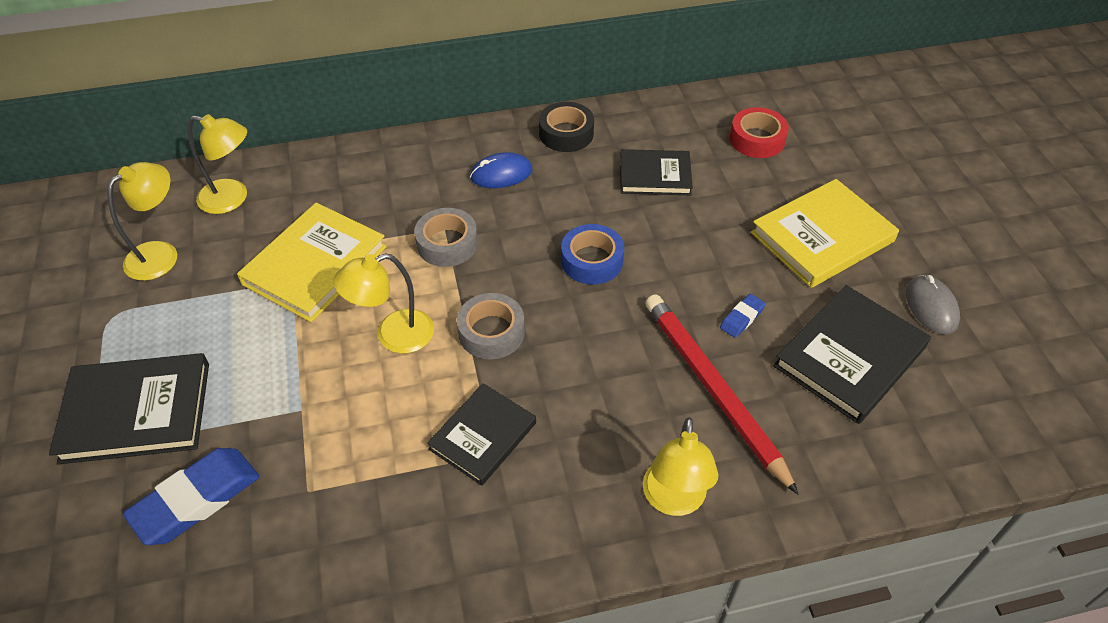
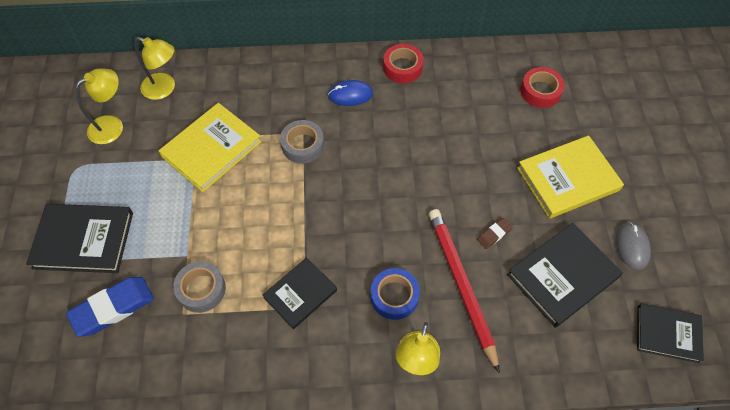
camera: 10 degrees right, 10 degrees up
(393, 335) = (255, 210): yellow lamp -> none
(491, 332) = (320, 218): grey tape -> grey tape (201, 289)
(566, 133) = (402, 67): black tape -> red tape
(592, 261) = (399, 173): blue tape -> blue tape (394, 296)
(655, 175) = (459, 111): black book -> black book (667, 334)
(741, 318) = (494, 234): blue eraser -> brown eraser

